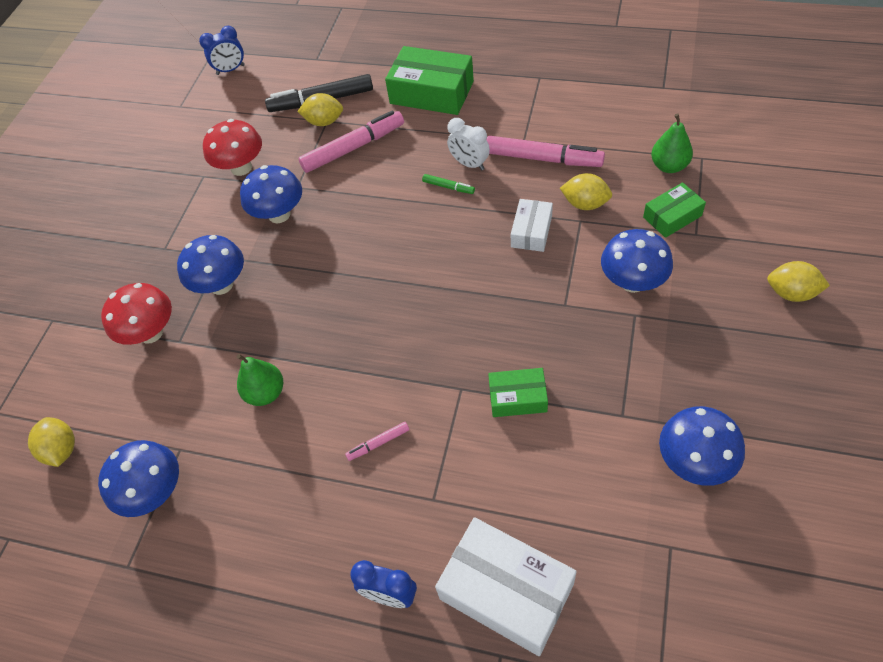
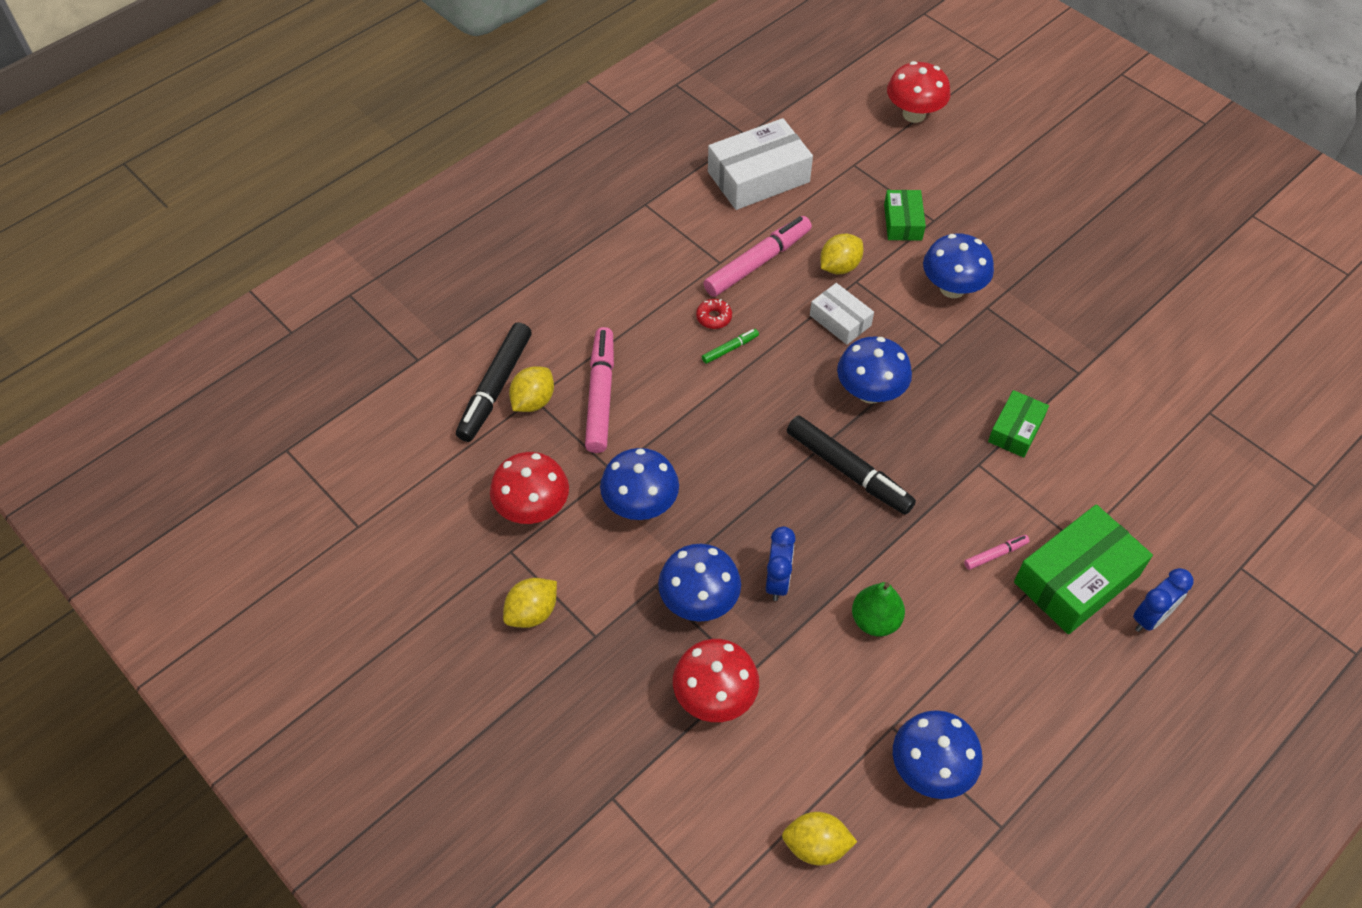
camera: 65 degrees left, 0 degrees up
(230, 70) = (345, 447): blue clock -> blue clock (777, 581)
(378, 443) = (995, 554): pink marker -> pink marker turned 120 degrees counterclockwise
(390, 309) = (848, 471): none -> black marker
(431, 92) = (581, 292): green box -> green box (1076, 579)
(469, 164) = (714, 317): white clock -> red donut
(506, 591) = (1190, 535): white box -> white box (758, 177)
(669, 166) = (844, 189): green pear -> none
(694, 462) = (1148, 355): blue mushroom -> blue mushroom (870, 392)
(791, 293) = (1036, 205): yellow lemon -> yellow lemon (532, 613)
(802, 163) = (914, 114): none -> red mushroom

